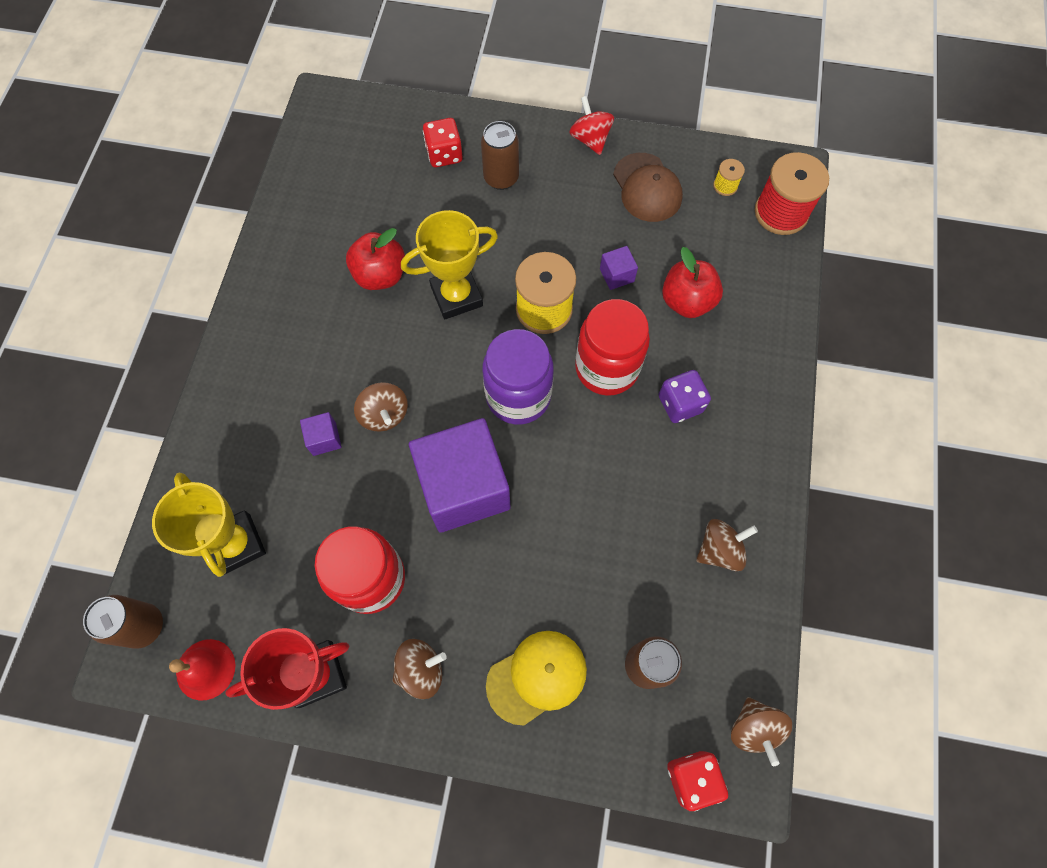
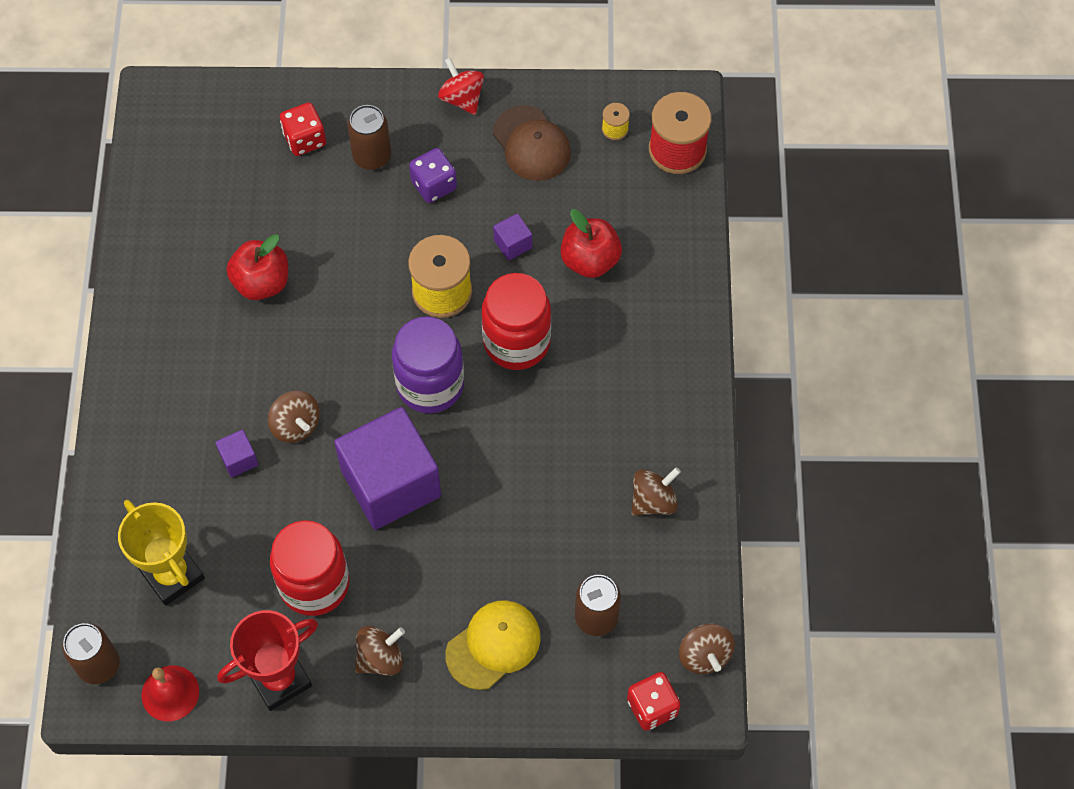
camera: 10 degrees left, 5 degrees down
(456, 296) = (347, 292): yellow trophy -> none
(680, 404) = (596, 366): purple dice -> purple dice (434, 185)

